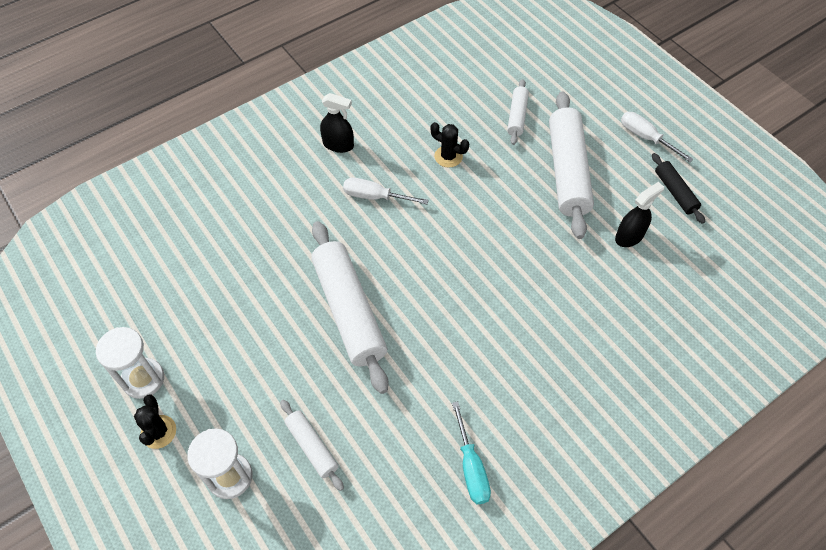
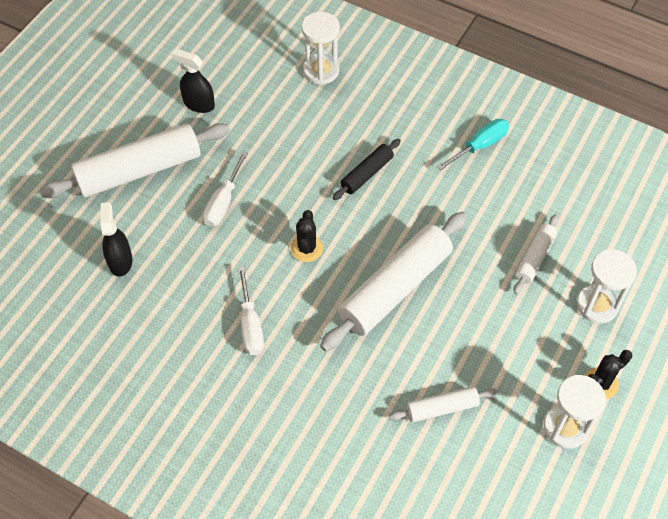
camera: 115 degrees left, 0 degrees up
(338, 145) = (194, 394): black spray bottle -> black spray bottle (120, 261)
(448, 156) = (164, 279): black cactus -> black cactus (306, 248)
(517, 116) = (78, 236): white rolling pin -> white rolling pin (442, 408)
(637, 356) = (321, 71): none -> white hourglass
(646, 138) = (66, 120): white screwdriver -> white screwdriver (223, 201)
(675, 192) = (129, 83): black rolling pin -> black rolling pin (366, 174)

